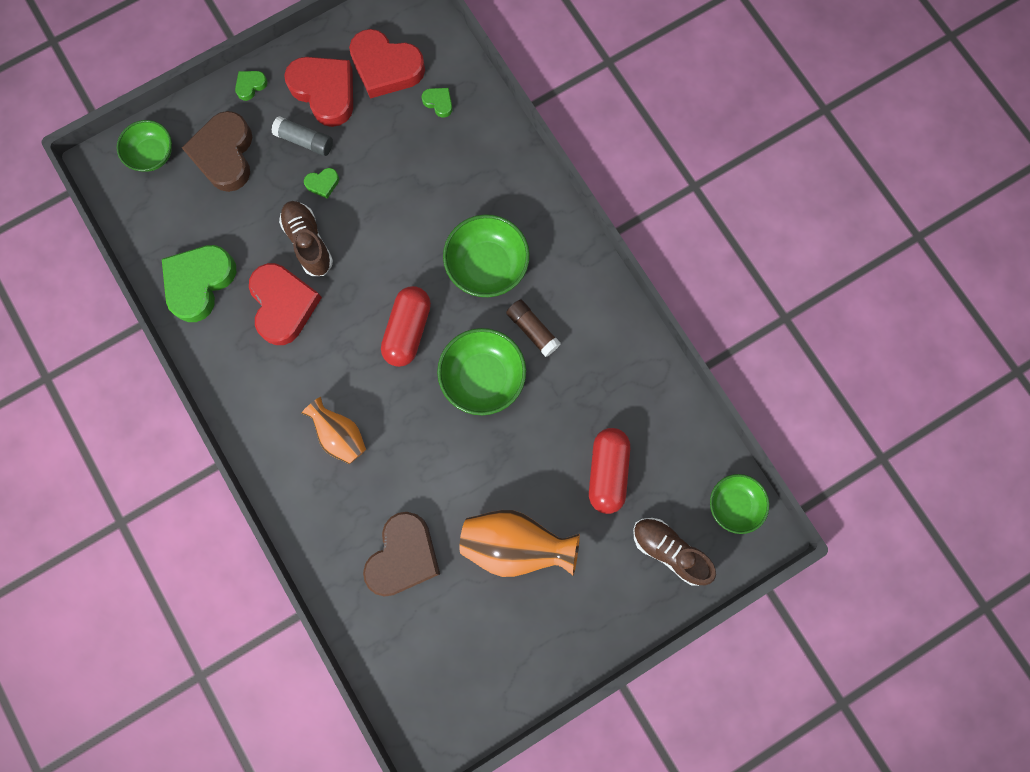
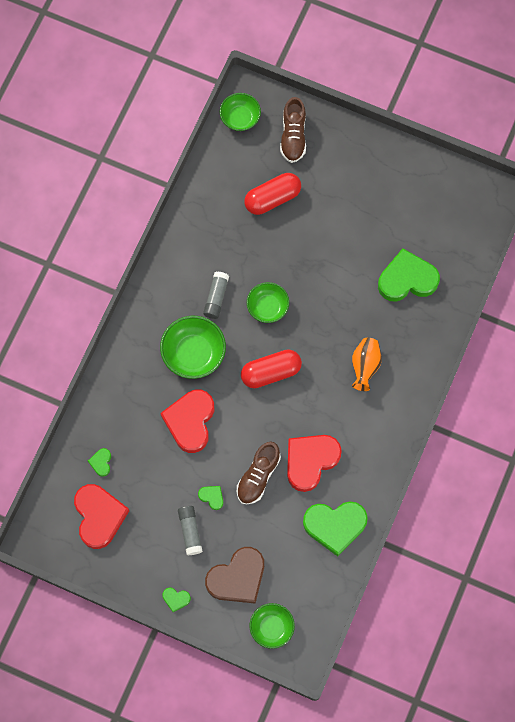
camera: 125 degrees left, 5 degrees down
(325, 92) = (145, 544): red heart -> red heart (190, 421)
(403, 556) = (407, 279): brown heart -> green heart
(483, 377) = (267, 307): green bowl -> green bowl, size x0.66
(515, 544) = (353, 222): orange vase -> none
(533, 330) = (216, 297): brown glue stick -> grey glue stick

